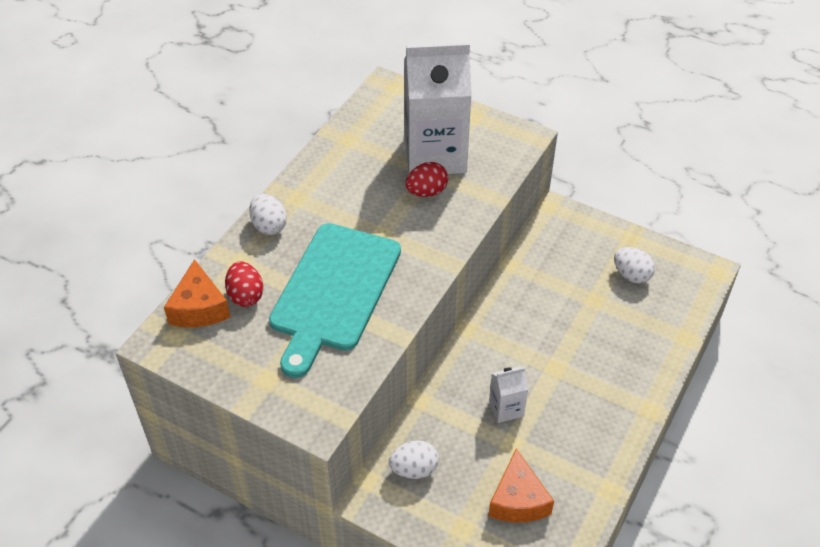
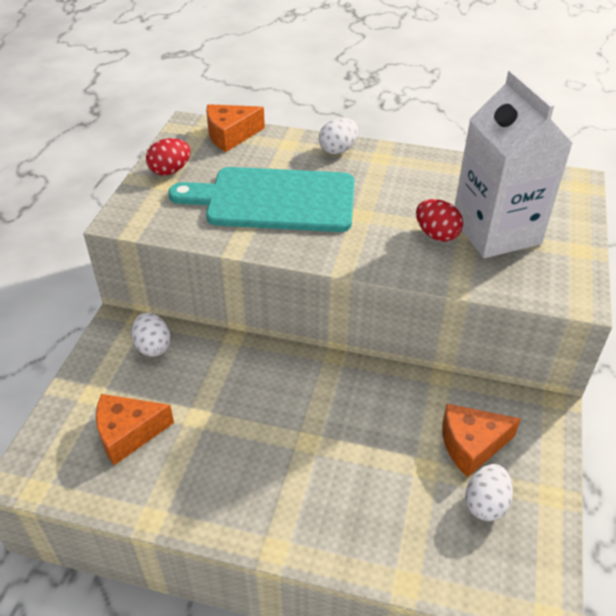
camera: 75 degrees right, 5 degrees down
(245, 295) = (252, 154): red egg -> red egg (170, 171)
(506, 408) = (240, 405): white carton -> none
(580, 266) = (471, 445): none -> orange cheese

